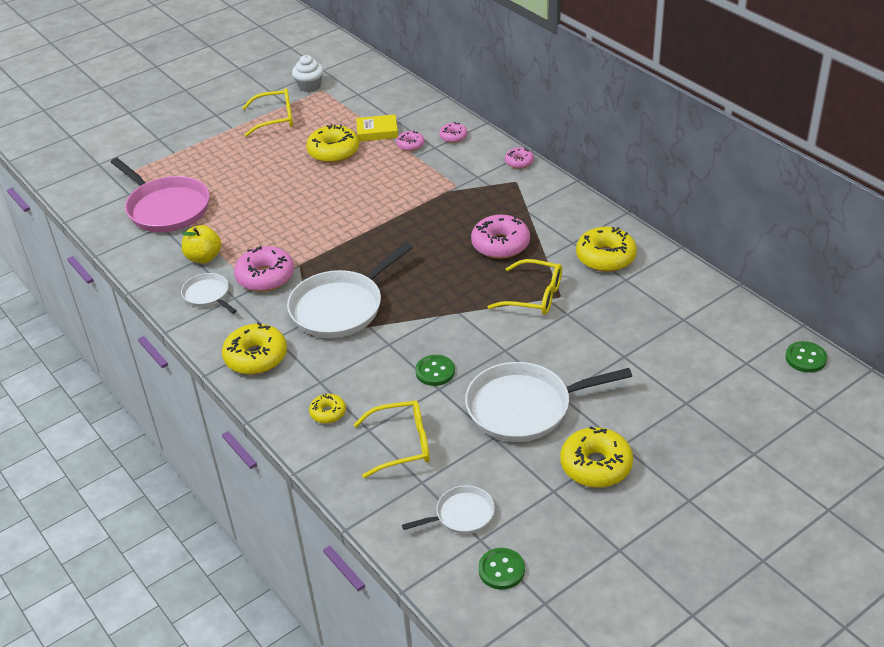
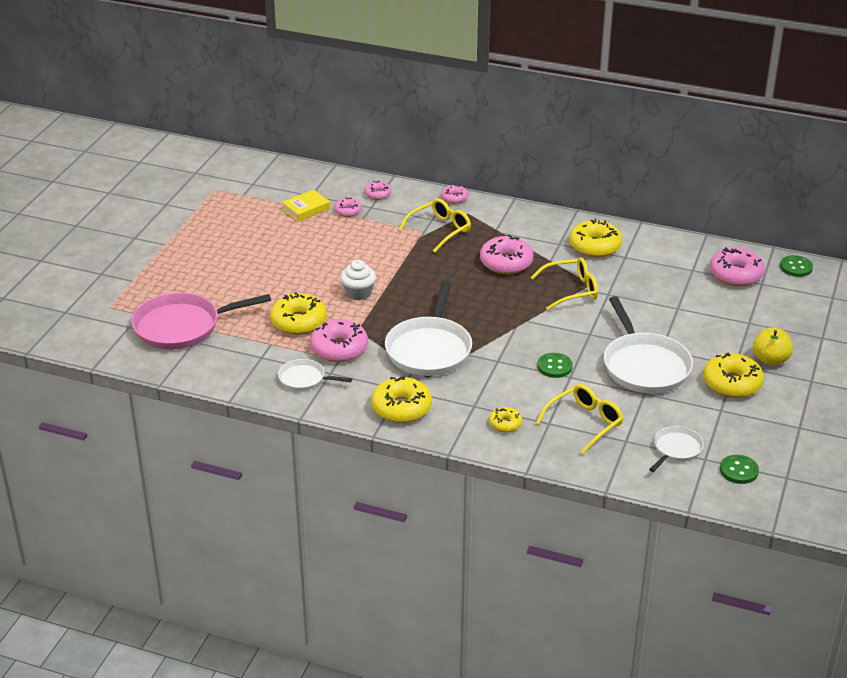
camera: 35 degrees left, 5 degrees down
(166, 208) = (182, 326): pink pan -> pink pan turned 150 degrees clockwise
(204, 257) = (266, 353): yellow apple -> yellow apple (770, 360)
(275, 118) = (198, 225): yellow glasses -> yellow glasses (440, 230)
(309, 86) = (199, 190): white cupcake -> white cupcake (358, 293)
(333, 151) = (285, 236): yellow donut -> yellow donut (298, 322)
(524, 407) = (644, 366): white pan -> white pan turned 60 degrees counterclockwise
(726, 342) = (736, 274): none -> pink donut

